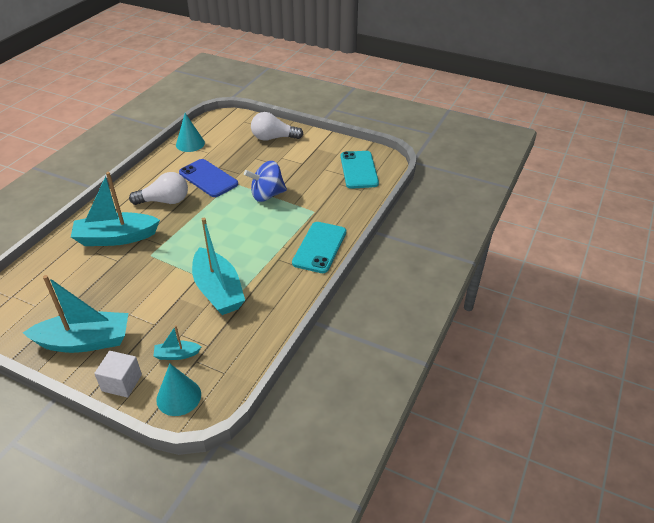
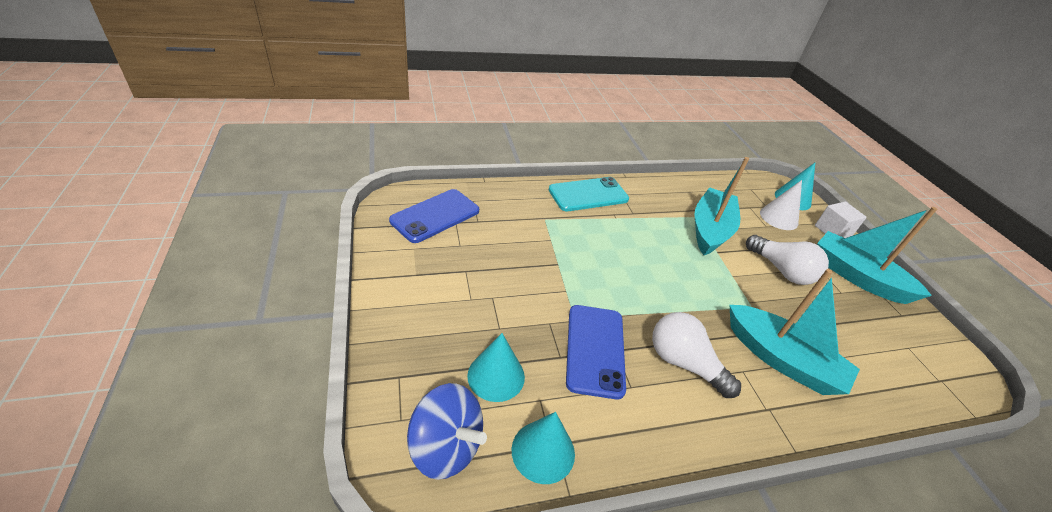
camera: 135 degrees left, 0 degrees up
(177, 354) = (779, 218): turquoise boat -> white cone
(233, 147) = (496, 376): none -> turquoise cone
(267, 195) = (561, 268): blue spinning top -> blue spinning top (446, 446)
(273, 138) = (427, 338): white light bulb -> white light bulb (782, 271)
(359, 170) = (435, 216): turquoise phone -> blue phone

